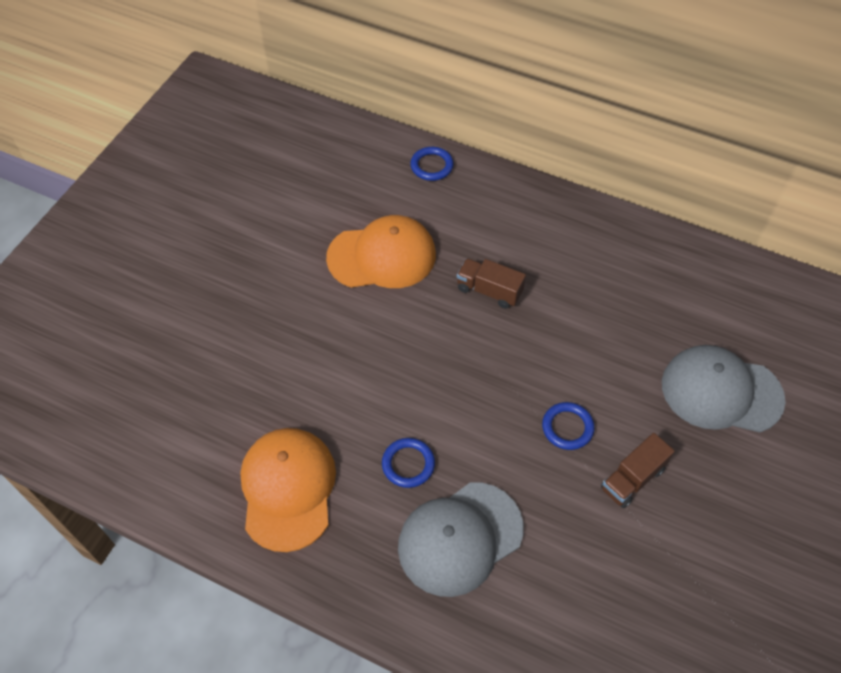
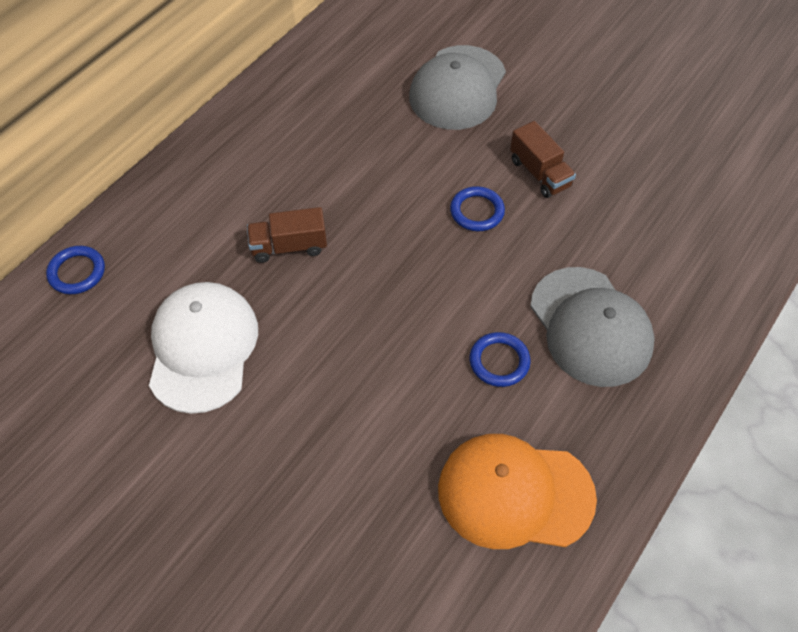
camera: 80 degrees left, 0 degrees up
(382, 256) = (203, 348): orange cap -> white cap
(489, 291) = (289, 246): brown truck -> brown truck turned 45 degrees clockwise

